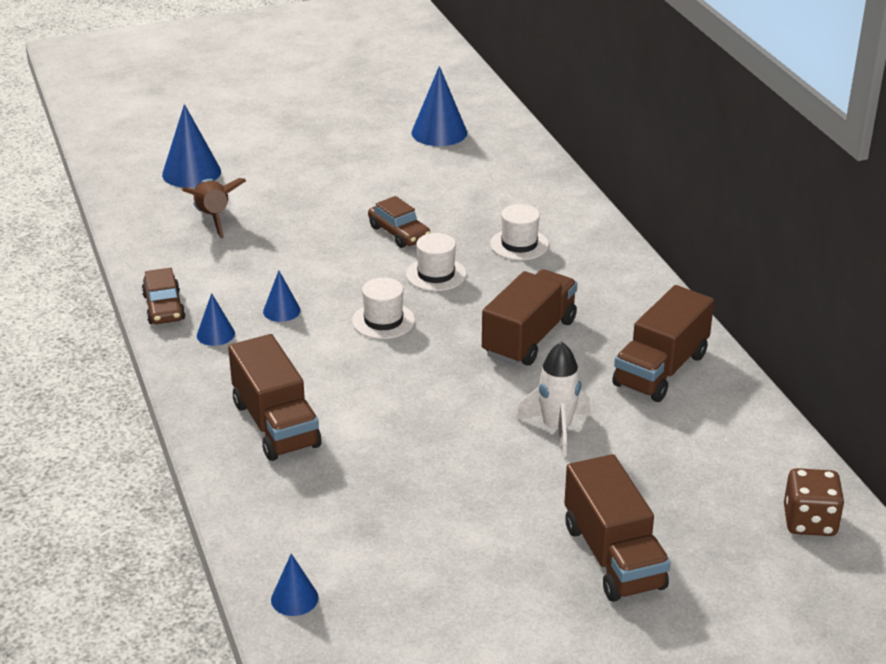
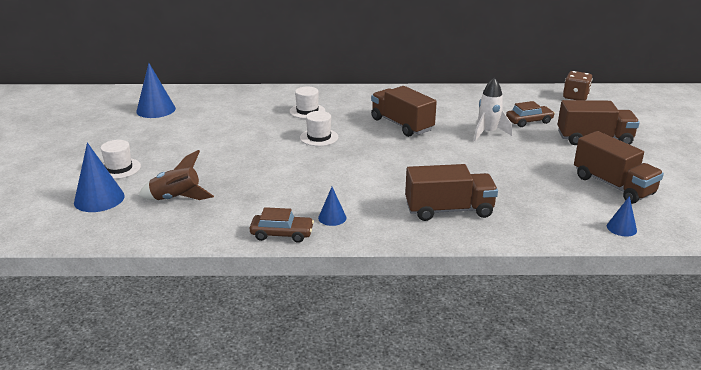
camera: 70 degrees left, 5 degrees down
(281, 311) = (321, 190): blue cone -> none
(383, 321) = (357, 160): white hat -> white hat (119, 168)
(399, 233) = (262, 140): brown car -> brown car (529, 121)
(661, 370) = (449, 101): brown truck -> brown truck (613, 185)

